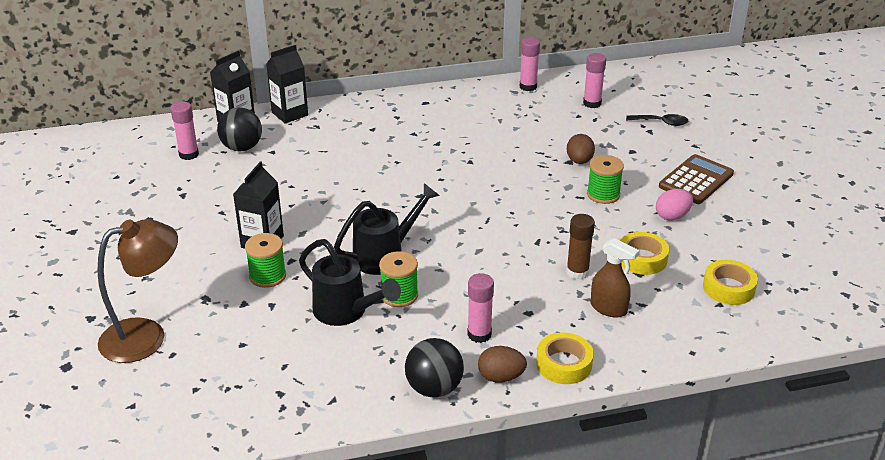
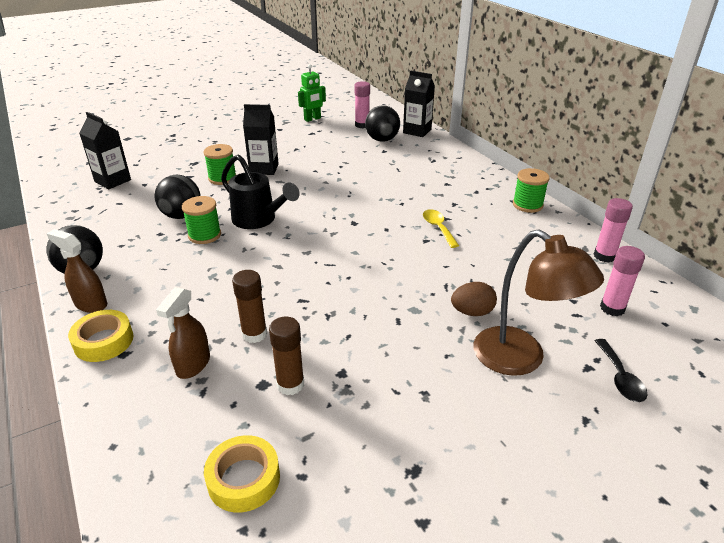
camera: 75 degrees right, 0 degrees up
(137, 188) = (312, 119): none -> green robot
(146, 336) = (154, 153): brown lamp -> brown lamp (521, 359)
(290, 114) = (443, 147): black carton -> black carton (113, 181)
(346, 311) = (181, 215): black watering can -> black ball
(452, 151) = (438, 228): none -> yellow spoon
(479, 334) = (151, 284): pink glue stick -> none
(501, 377) = (90, 304): brown egg -> brown spray bottle
(603, 194) = (411, 338): green spool -> green spool (527, 205)
(642, 259) = (290, 384): yellow tape -> brown glue stick
(672, 216) = (391, 406): pink egg -> none
(696, 180) = (492, 426): brown calculator -> none

